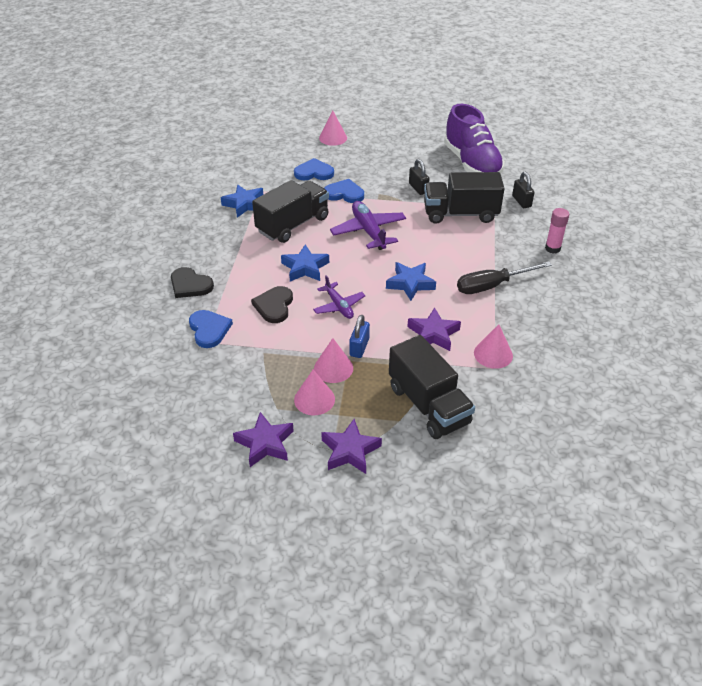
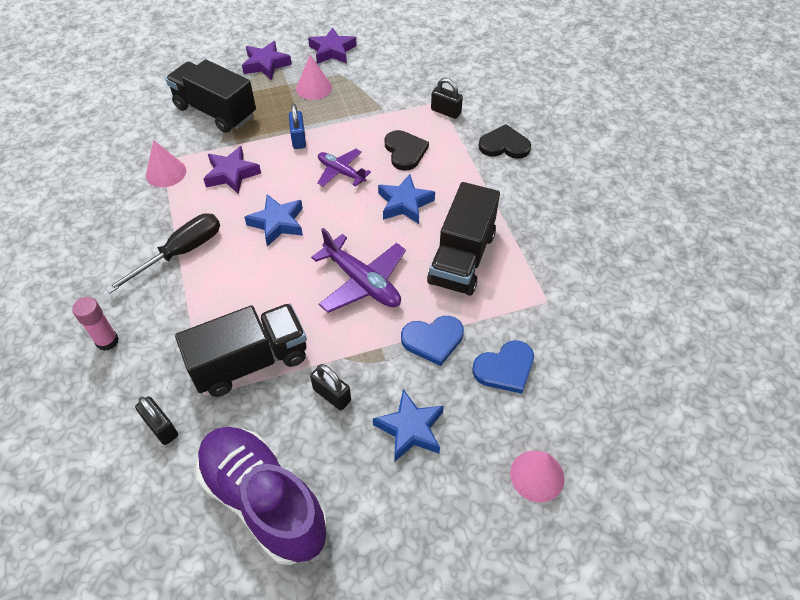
camera: 155 degrees right, 10 degrees up
(209, 330) = (446, 111): blue heart -> black padlock
(244, 204) = (547, 269): blue star -> blue star (410, 429)
(333, 368) = (312, 115): pink cone -> none

